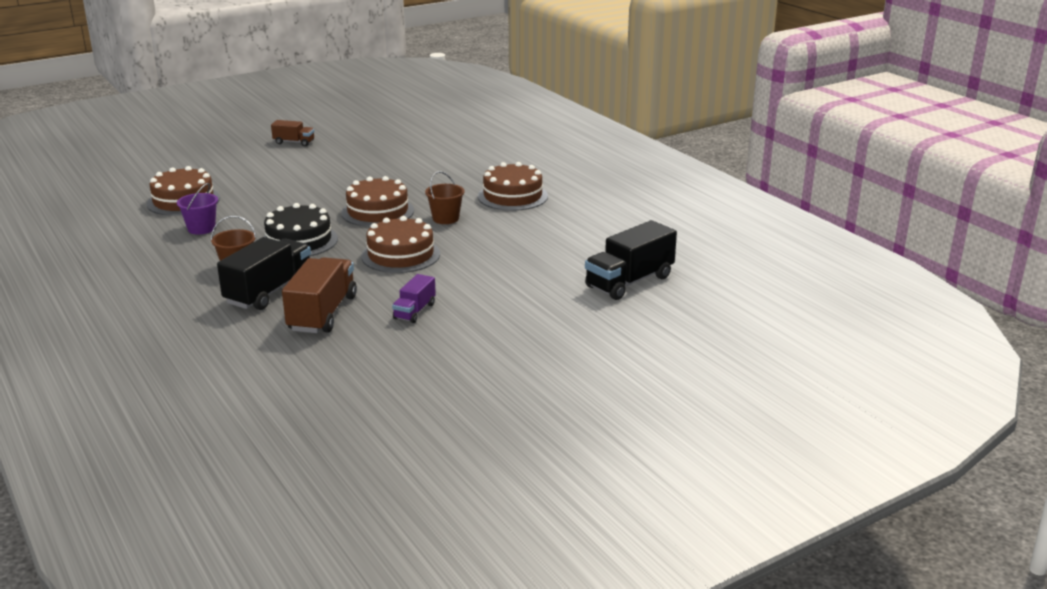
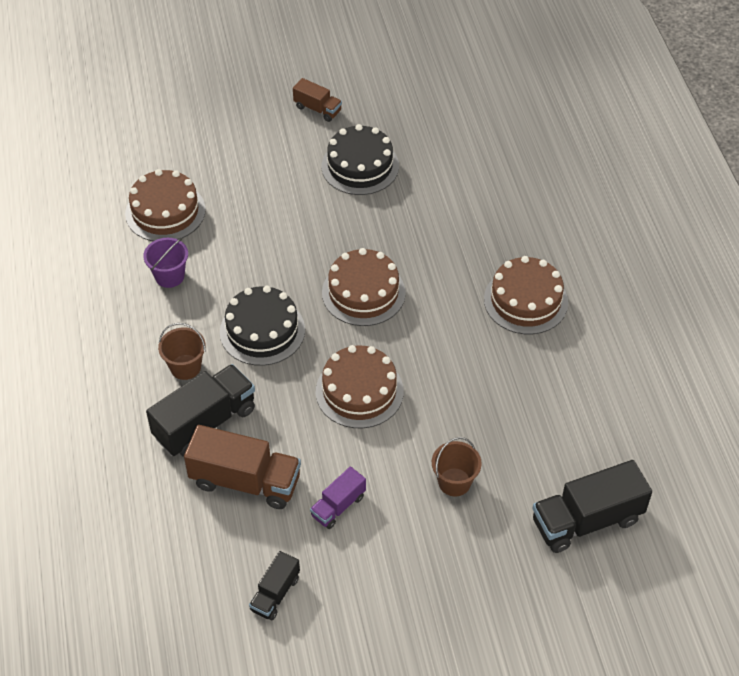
camera: 20 degrees right, 25 degrees up
(322, 313) = (245, 481): brown truck -> brown truck turned 75 degrees clockwise
(343, 160) = (360, 166): none -> black cake
(382, 365) = (275, 594): none -> black truck
(445, 218) = (433, 329): brown bucket -> brown bucket (454, 482)

